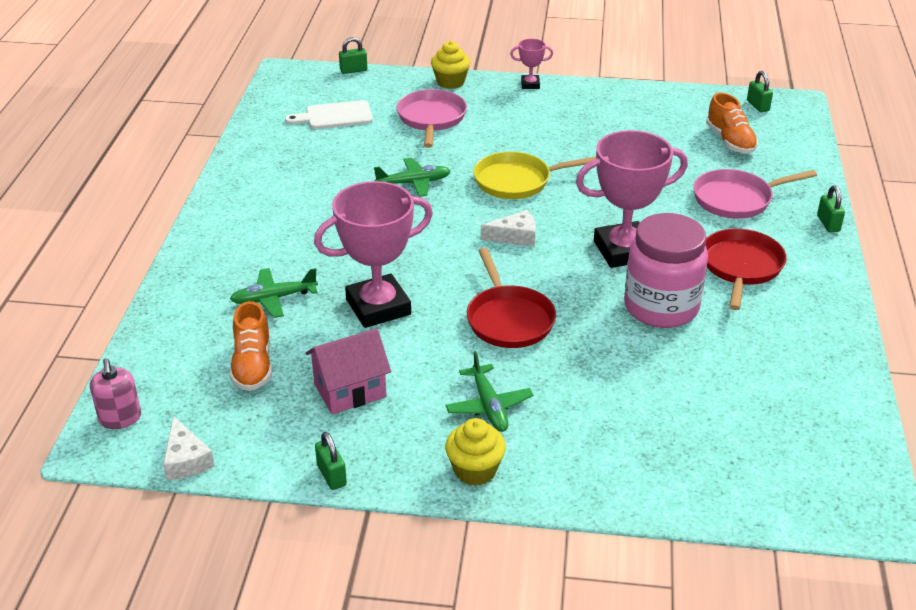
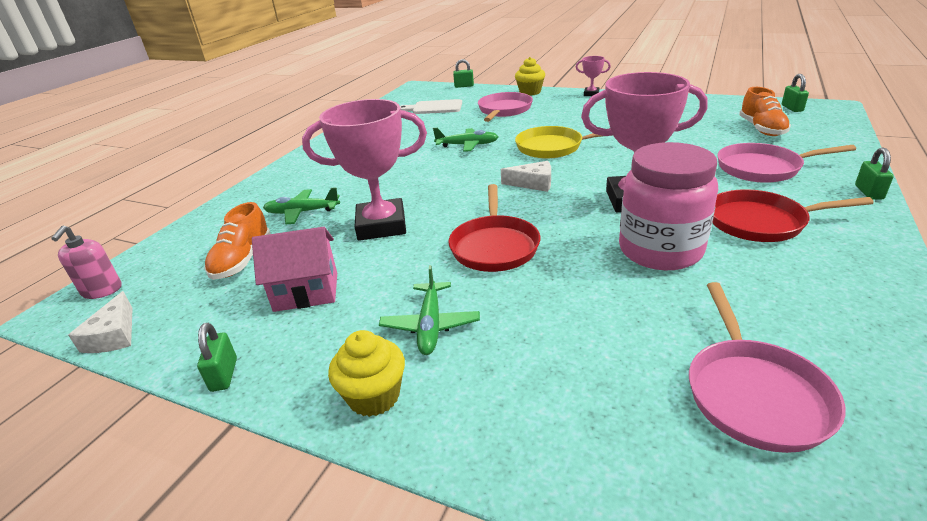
camera: 20 degrees right, 5 degrees down
(741, 267) = (761, 222): red pan -> red pan turned 120 degrees counterclockwise
(750, 422) = (754, 393): none -> pink pan

